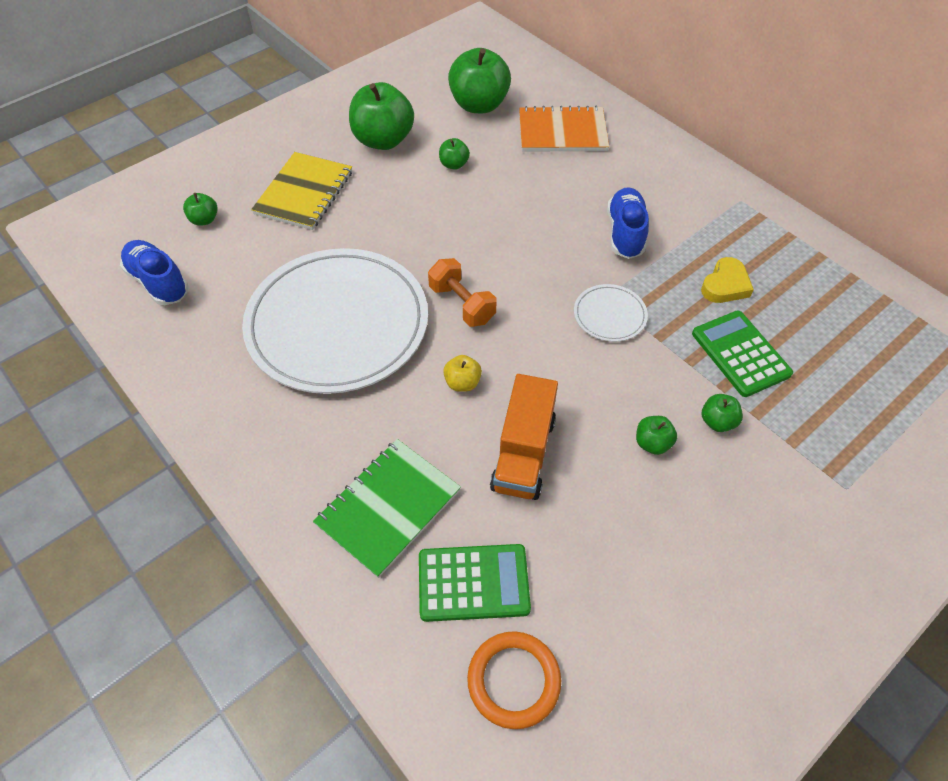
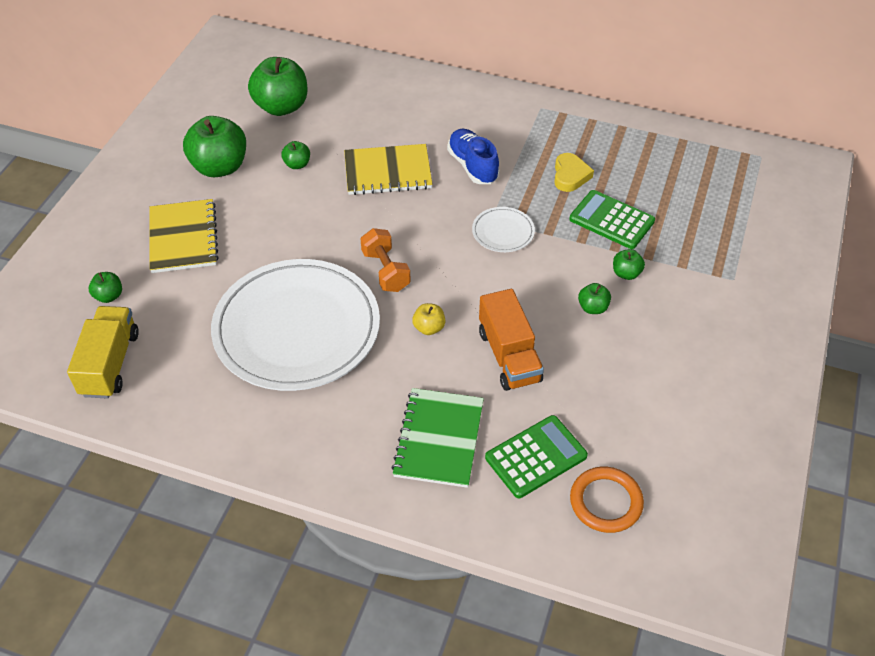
camera: 30 degrees left, 5 degrees down
(158, 282) = (110, 364): blue shoe -> yellow truck
(462, 304) = (386, 271): orange dumbbell -> orange dumbbell turned 45 degrees clockwise
(534, 205) = (388, 172): none -> yellow notebook
(562, 132) = (368, 104): orange notebook -> none

